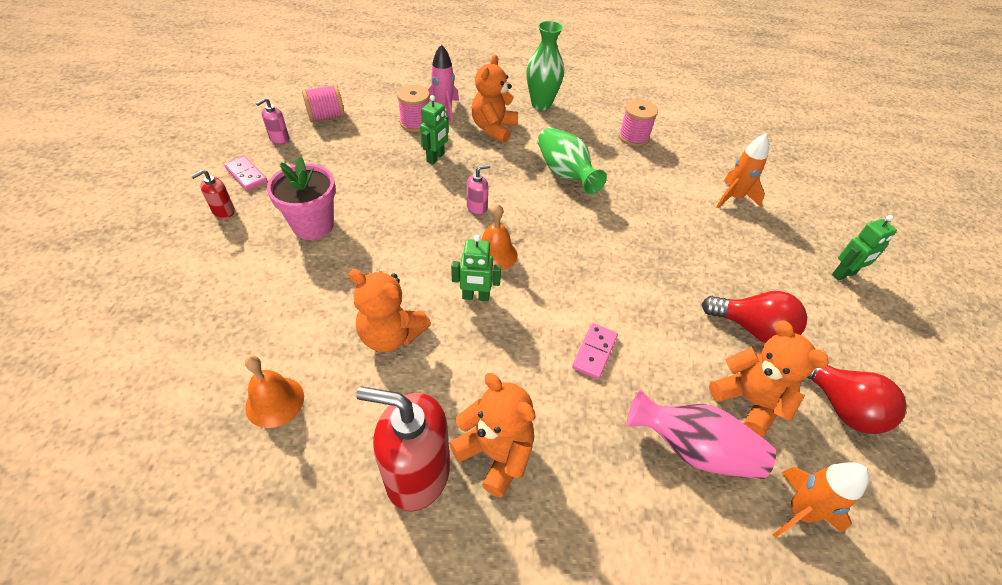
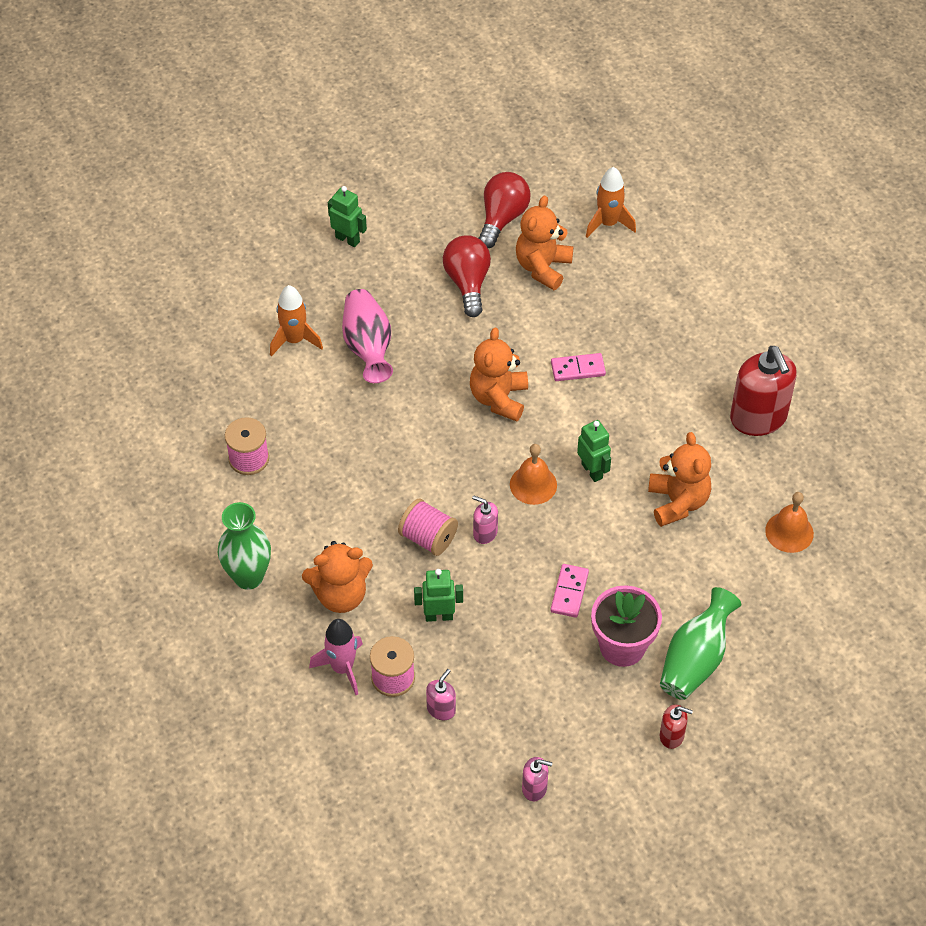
camera: 120 degrees left, 5 degrees up
(246, 175) = (612, 765): pink domino -> pink domino (569, 592)
(326, 117) = (457, 776): pink spool -> pink spool (428, 538)
(373, 130) = (441, 709): none -> pink soap dispenser
(495, 453) = (708, 386): orange teddy bear -> orange teddy bear (499, 398)
(565, 174) = (369, 489): green vase -> green vase (695, 660)
(693, 449) = (609, 285): pink vase -> pink vase (368, 347)

